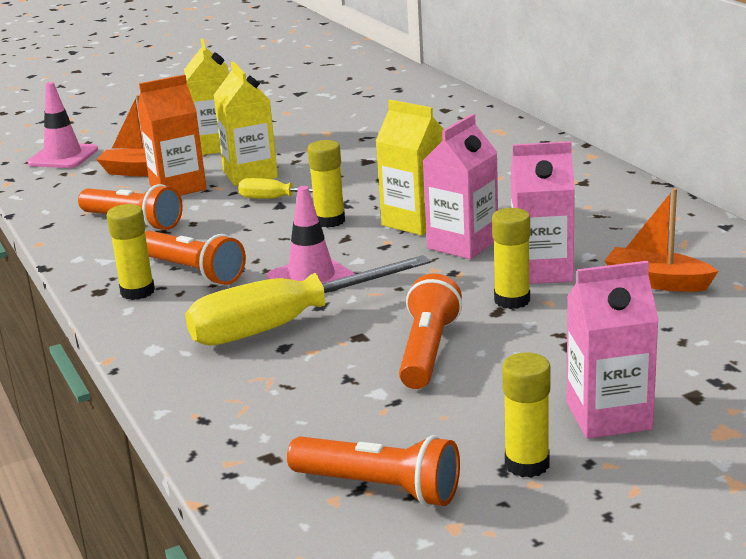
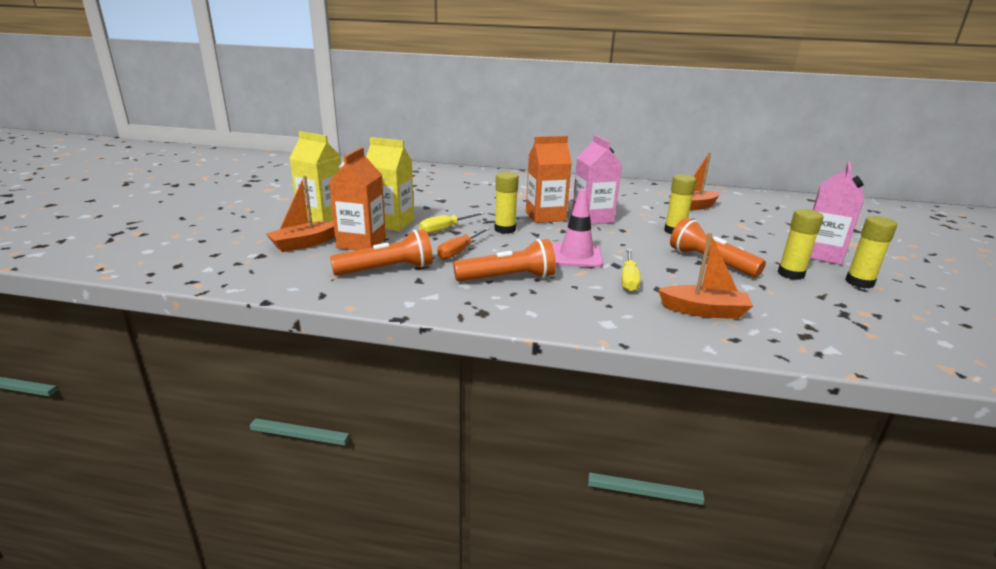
camera: 55 degrees left, 0 degrees up
(63, 156) = (205, 254): pink traffic cone -> none
(137, 292) = (508, 301): yellow glue stick -> yellow glue stick (790, 274)
(227, 228) = (459, 251): none -> orange screwdriver
(255, 386) = (704, 311): none -> orange boat
(285, 324) = (629, 279): yellow screwdriver -> yellow screwdriver, size x0.49
(379, 488) = (864, 320): orange flashlight -> none
(416, 221) = (545, 216): yellow carton -> orange carton
(542, 271) = (650, 217): pink carton -> none

